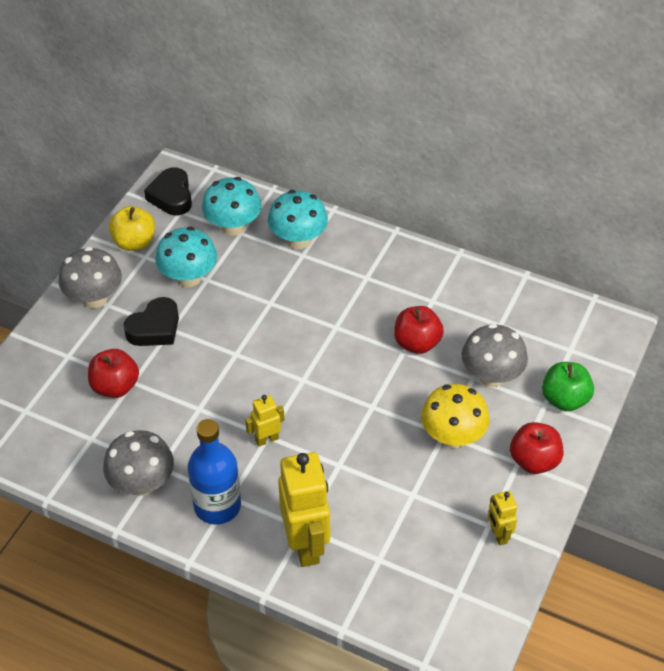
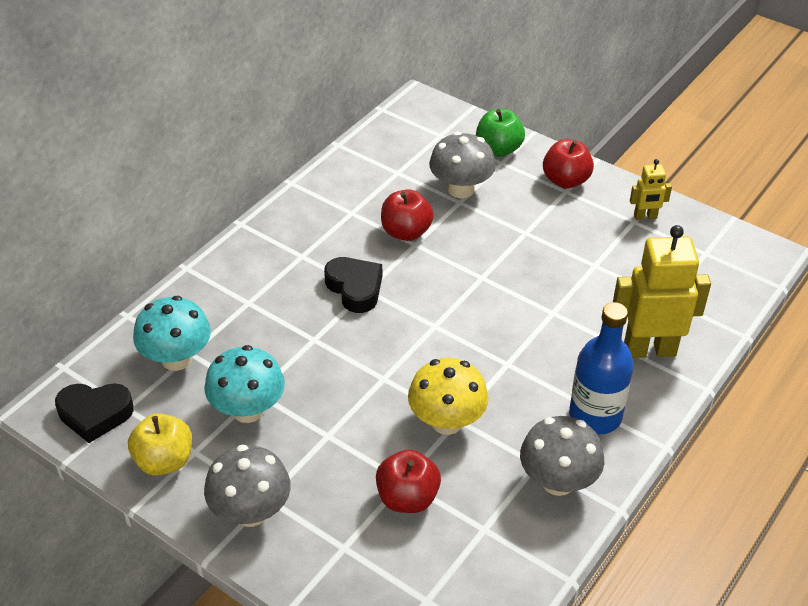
camera: 80 degrees left, 5 degrees down
(155, 328) = (322, 451): black heart -> black heart (355, 288)
(266, 439) = (511, 365): yellow robot -> none
(298, 240) = (223, 303): turquoise mushroom -> none
(452, 436) = (529, 227): yellow mushroom -> yellow mushroom (446, 421)

